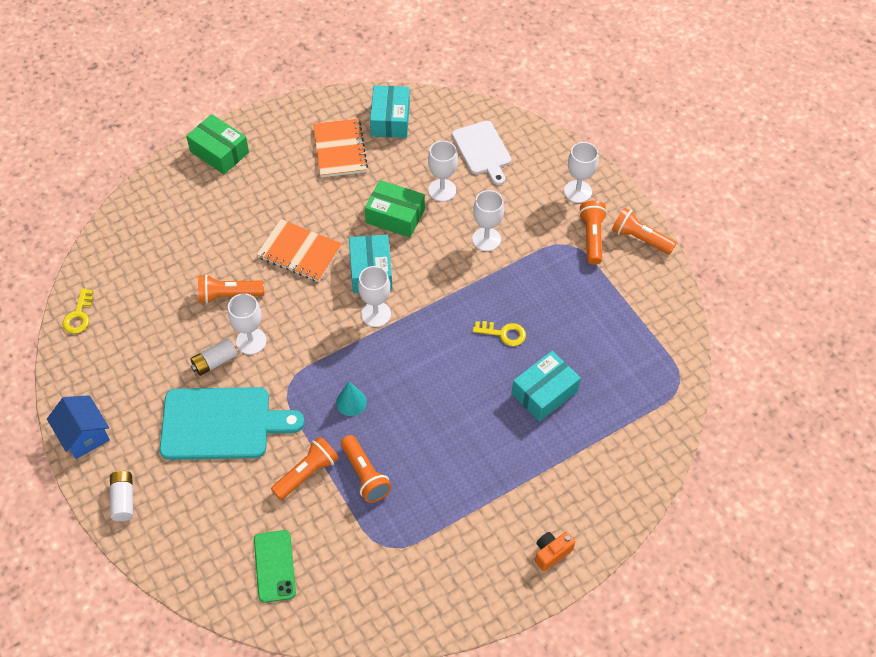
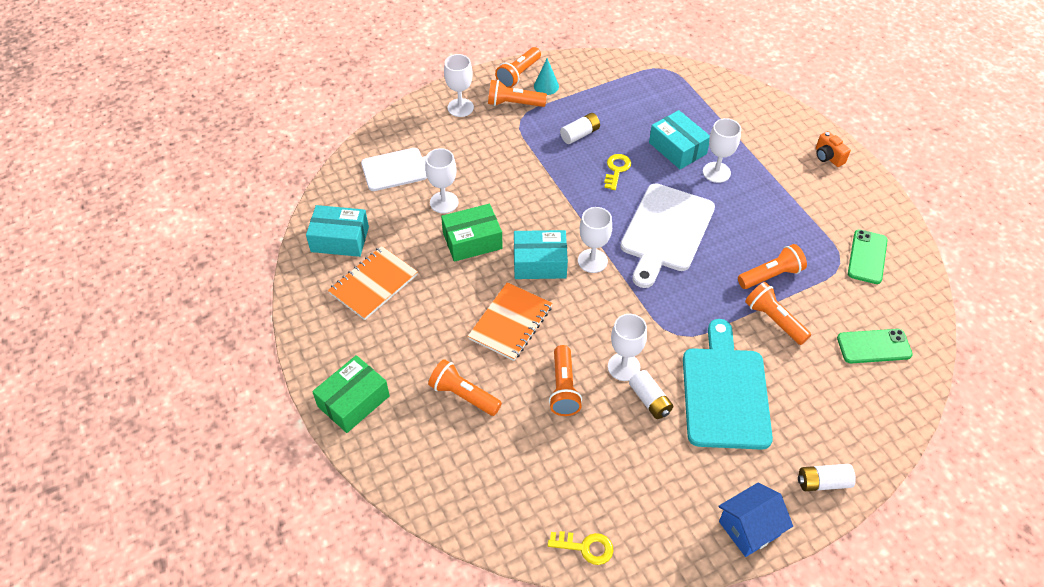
camera: 85 degrees left, 5 degrees down
(223, 224) = (463, 395): none -> orange flashlight
(340, 149) = (373, 284): orange notebook -> orange notebook turned 45 degrees counterclockwise
(351, 402) = (694, 283): turquoise cone -> turquoise cone (546, 86)
(395, 216) = (472, 241): green box -> green box turned 45 degrees clockwise
(396, 577) = (867, 257): none -> green phone
(419, 378) = (666, 231): none -> white cutting board
(486, 239) = (509, 174): white goblet -> white goblet (716, 172)
(553, 299) = (580, 134): none -> white battery

